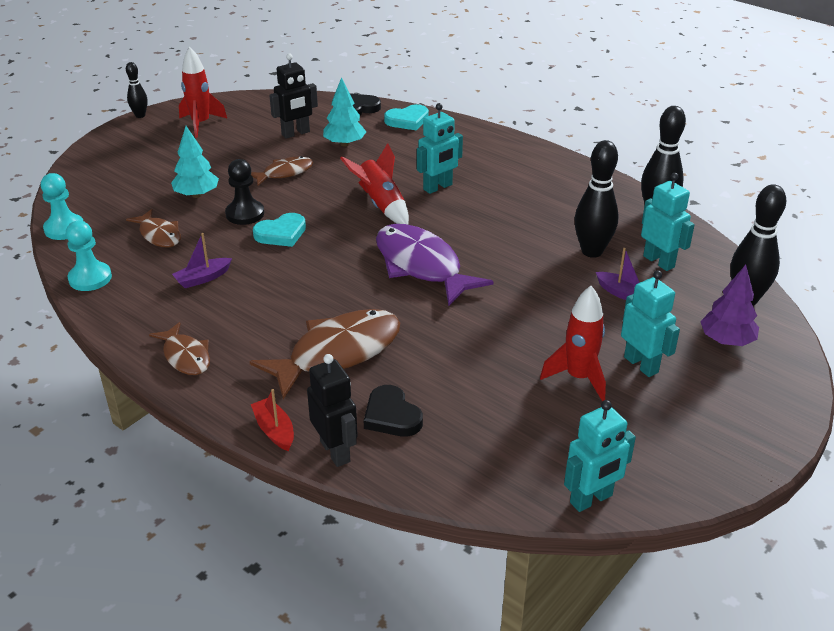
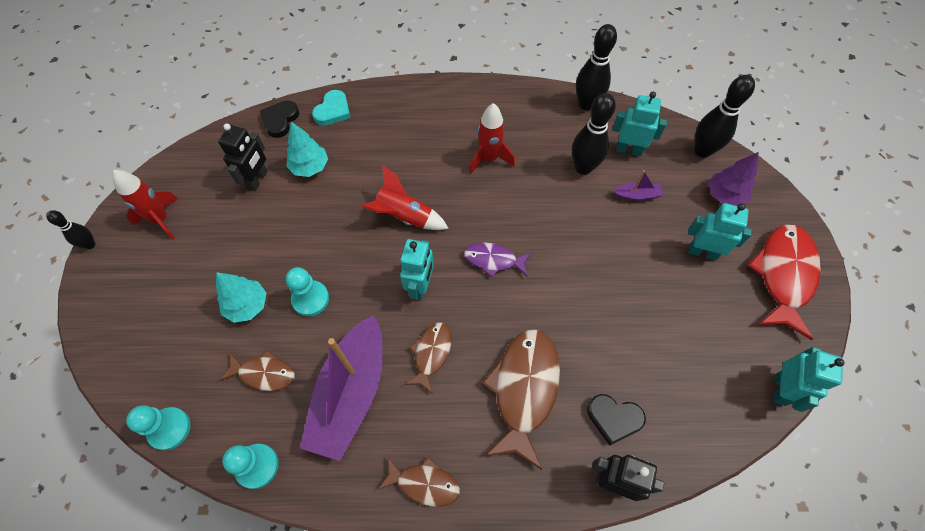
camera: 40 degrees left, 25 degrees up
(203, 278) = (351, 393): purple boat -> purple boat, size x2.43
(245, 214) = (310, 299): black pawn -> turquoise pawn
(274, 430) = (558, 499): red boat -> none
(281, 233) = (361, 300): turquoise heart -> none
(284, 173) = (295, 231): brown fish -> brown fish (431, 354)
(421, 266) = (493, 260): purple fish -> purple fish, size x0.55
(438, 187) = (426, 170): turquoise robot -> turquoise robot (420, 286)
(578, 378) = (682, 292): red rocket -> red rocket (489, 159)
(715, 428) = (783, 275): none -> red fish

